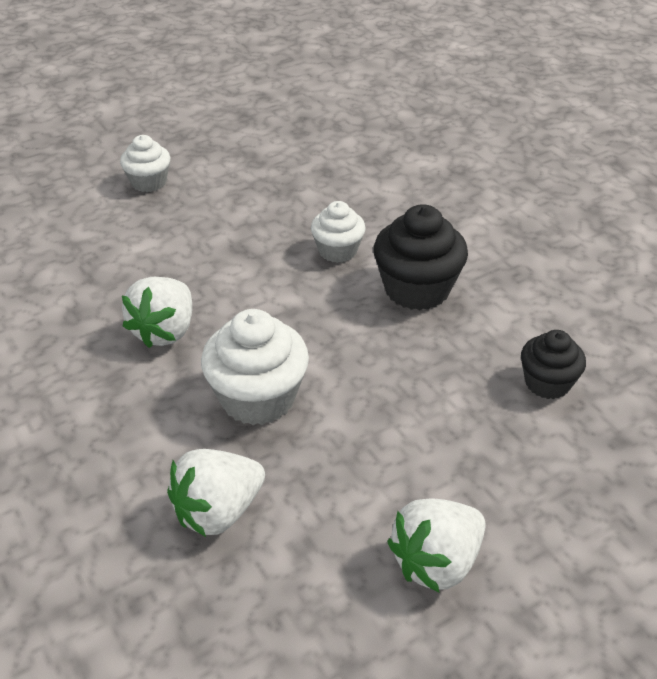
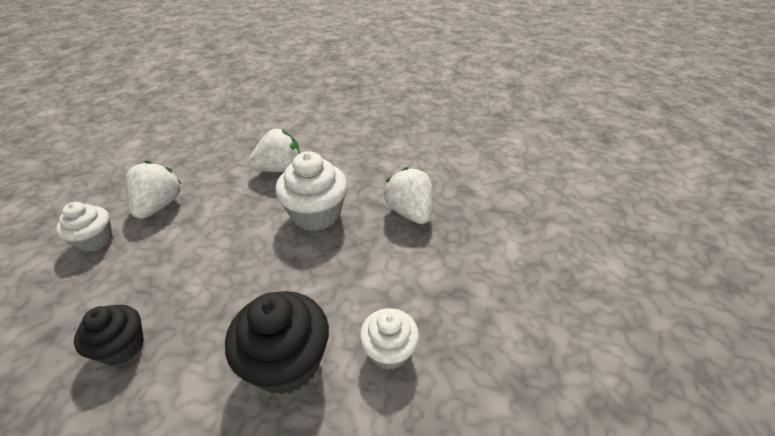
camera: 135 degrees right, 0 degrees up
(149, 182) = (609, 299): white cupcake -> white cupcake (95, 240)
(218, 511) = (280, 169): white strawberry -> white strawberry turned 60 degrees clockwise

